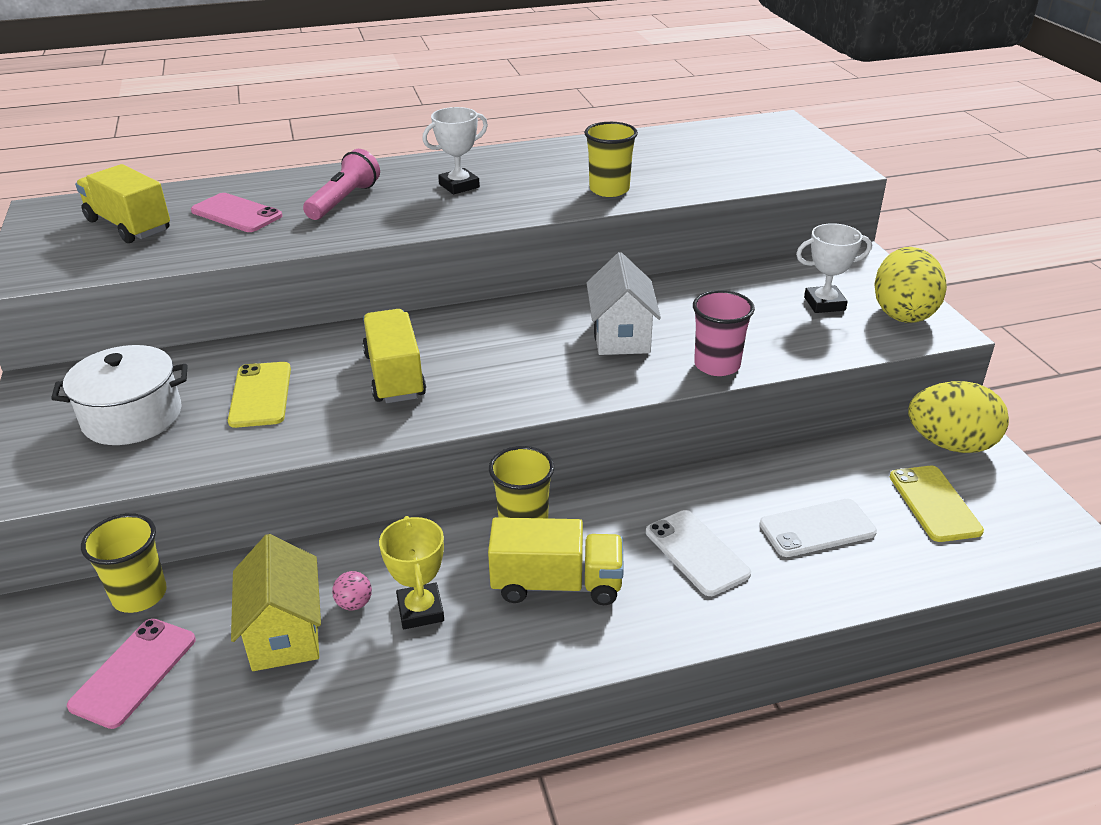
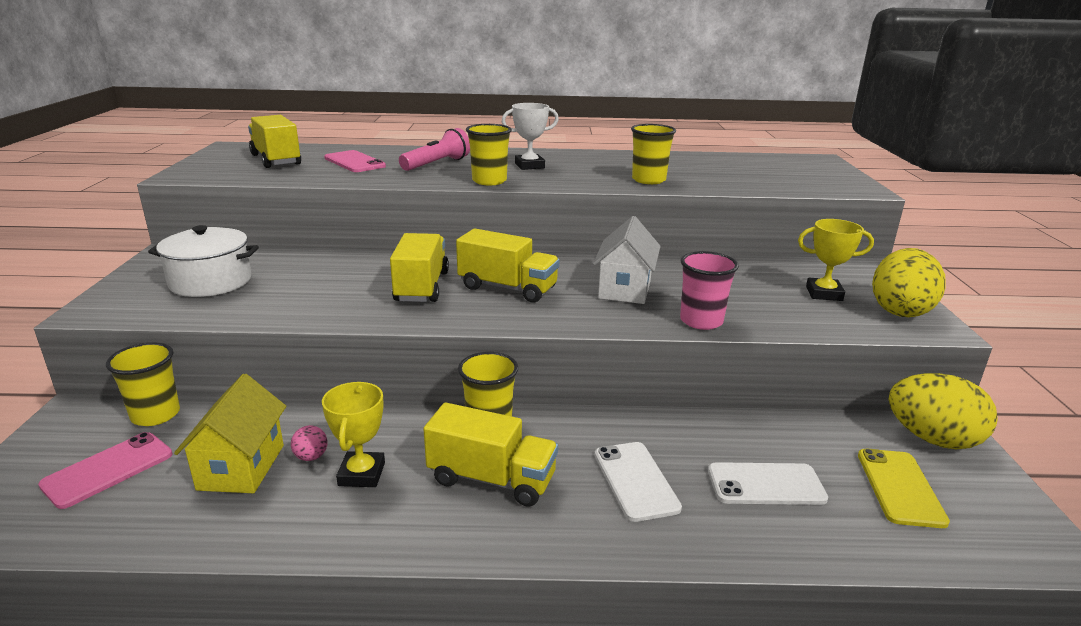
camera: 15 degrees right, 10 degrees down
(260, 395) = (312, 283): yellow phone -> none
(427, 221) = (489, 181): none -> yellow cup
(493, 359) = (507, 288): none -> yellow truck
(824, 304) = (824, 293): white trophy -> yellow trophy

